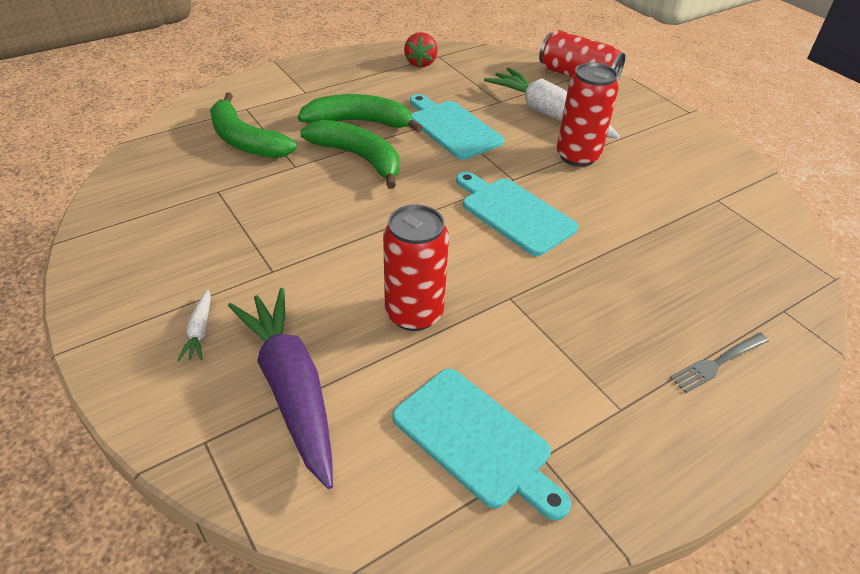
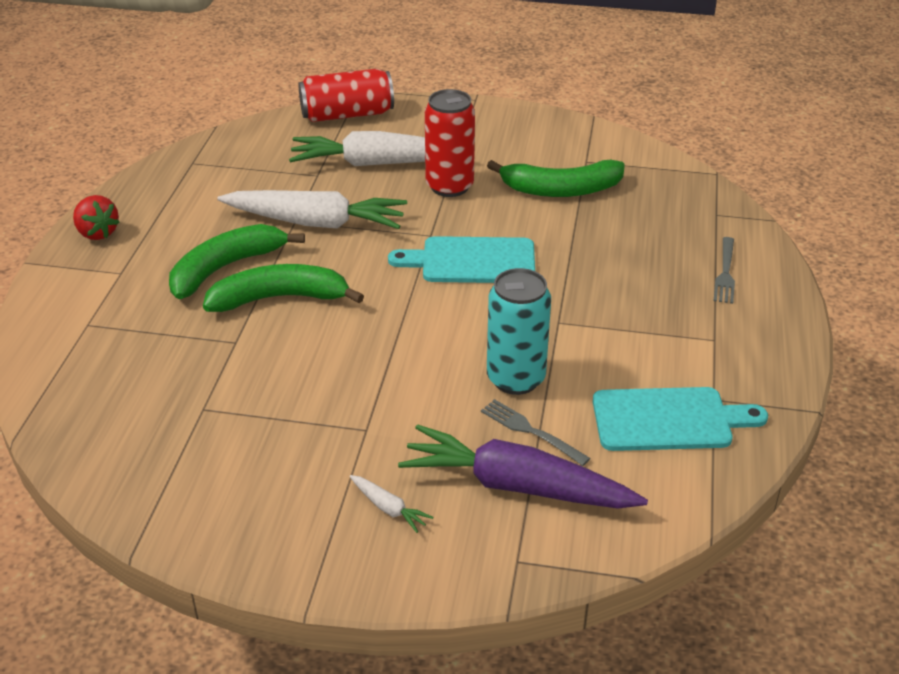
camera: 45 degrees left, 5 degrees down
(245, 140) = (146, 352): green banana -> green banana (561, 189)
(363, 358) = (531, 431): none -> grey fork
(414, 313) = (515, 378): red can -> turquoise can
(421, 63) = (187, 179): red strawberry -> red strawberry (97, 233)
(452, 128) = (316, 223): turquoise cutting board -> white carrot

